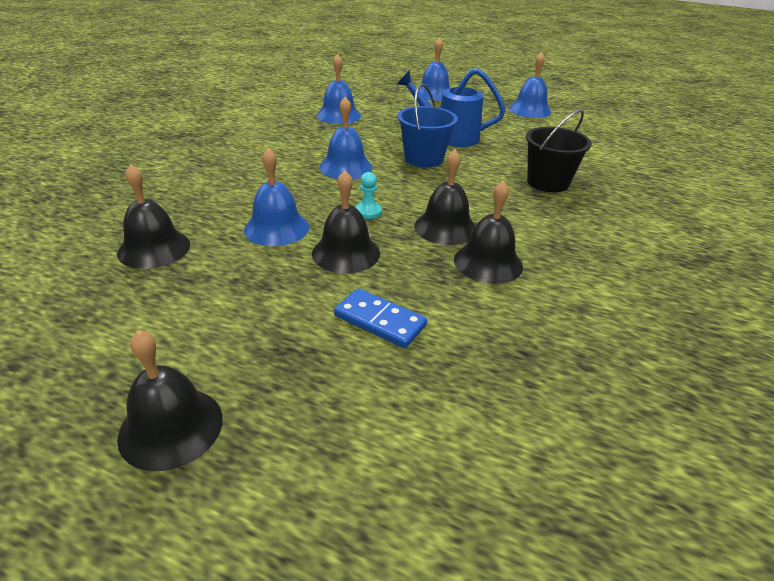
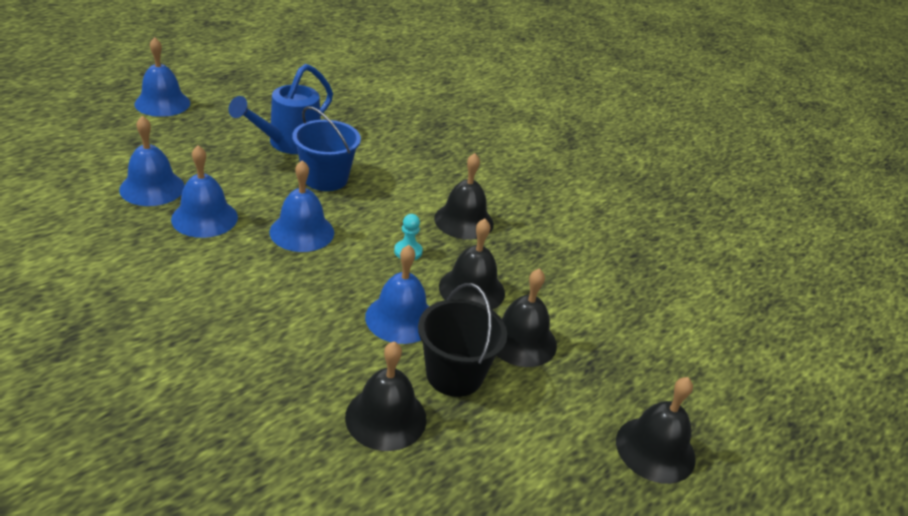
camera: 70 degrees left, 0 degrees up
(379, 321) = (575, 305): blue domino -> none
(488, 263) = (527, 223): black bell -> black bell (521, 340)
(530, 110) = (272, 75): blue bell -> blue bell (204, 218)
(547, 182) = (425, 139): black bucket -> black bucket (454, 374)

